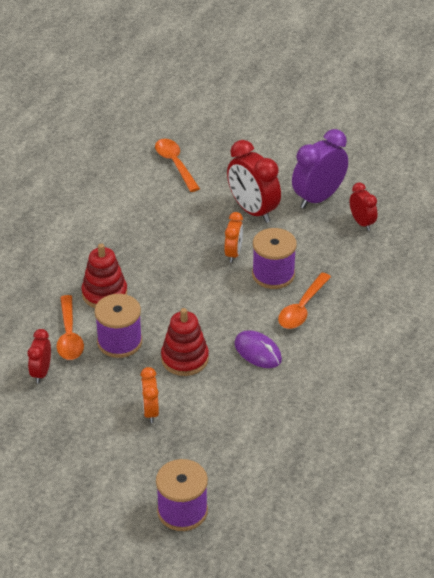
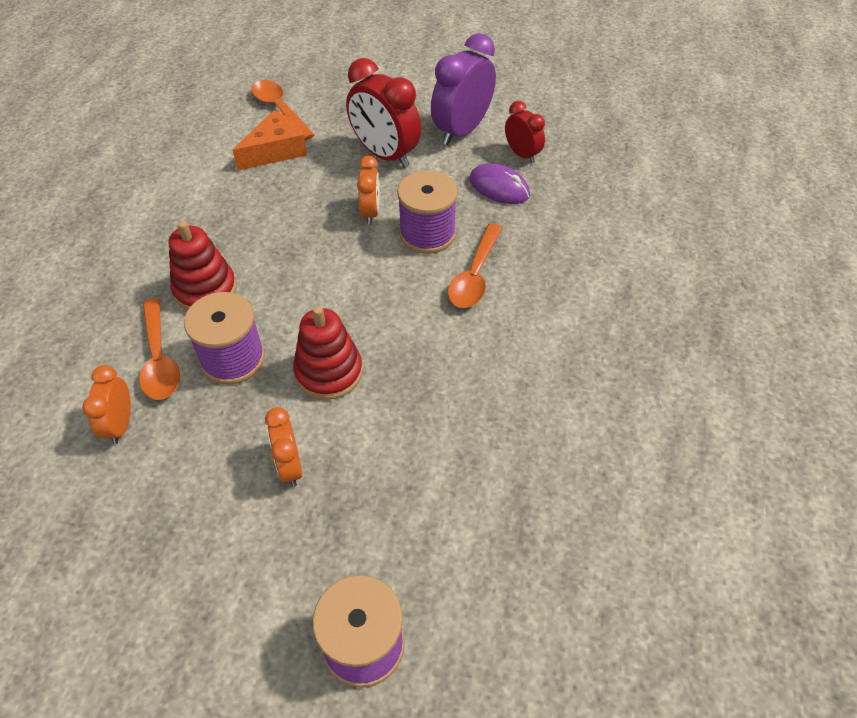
camera: 10 degrees left, 10 degrees up
(41, 372) = (120, 424): red clock -> orange clock
(168, 197) = (276, 151): none -> orange cheese
(258, 352) = (429, 347): purple mouse -> purple mouse (499, 187)

